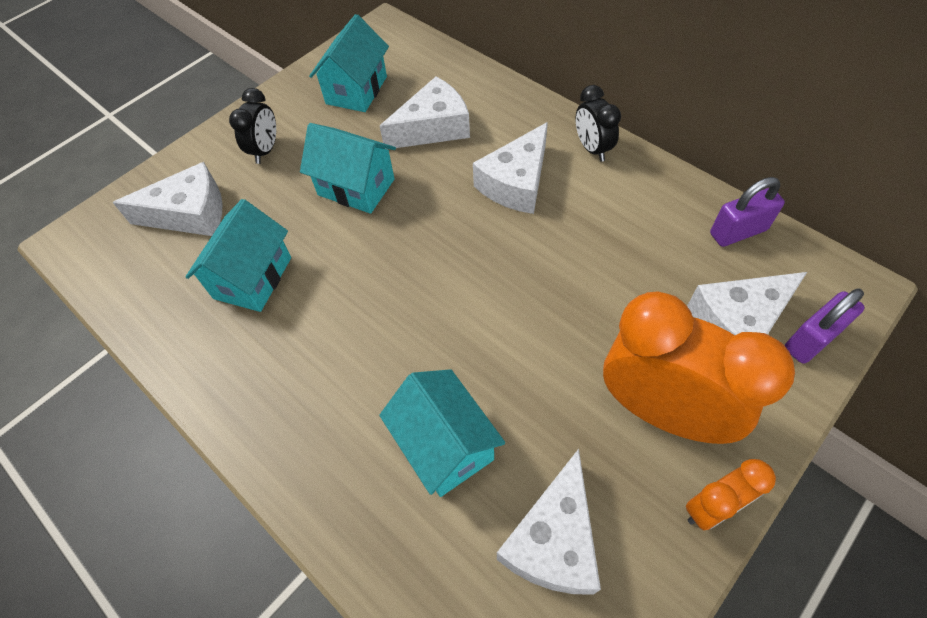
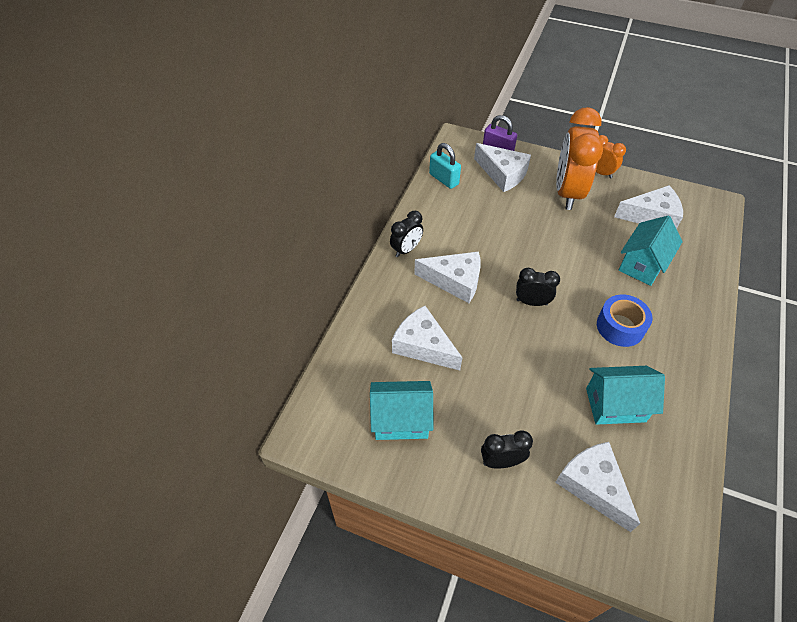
camera: 115 degrees left, 5 degrees down
(350, 343) = (620, 327): none -> blue tape
(356, 187) = (505, 374): turquoise house -> none
(443, 254) = (532, 302): none -> black clock
(738, 232) = (444, 179): purple padlock -> turquoise padlock

